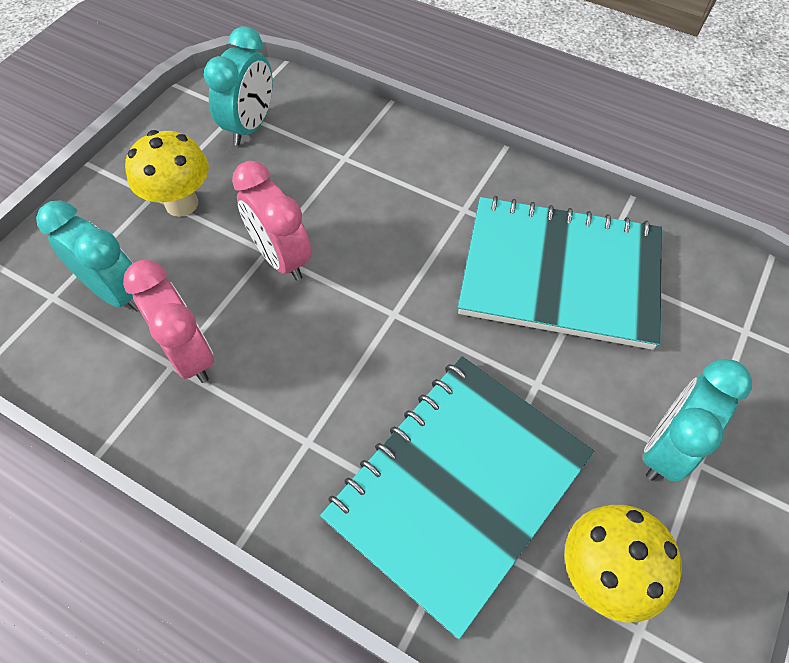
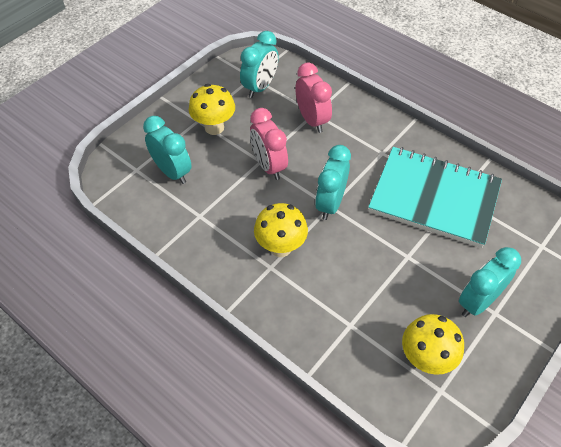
camera: 10 degrees right, 5 degrees down
(189, 354) = (210, 211): pink clock -> pink clock (312, 120)
(320, 402) = (280, 247): none -> yellow mushroom
(393, 309) = (330, 204): none -> turquoise clock
(458, 487) = (351, 303): turquoise notebook -> none

